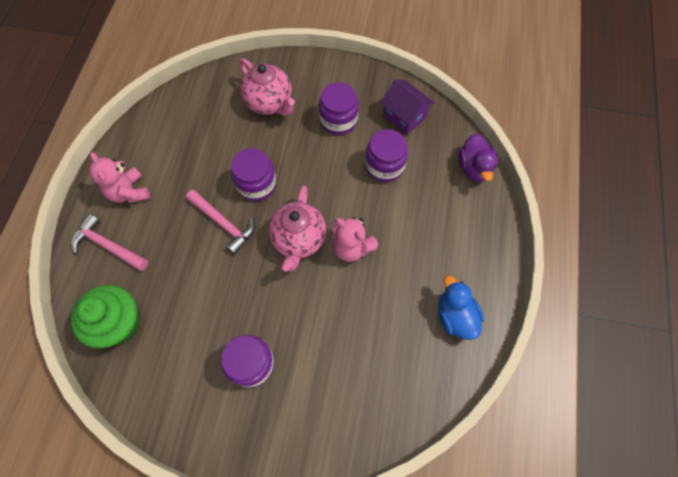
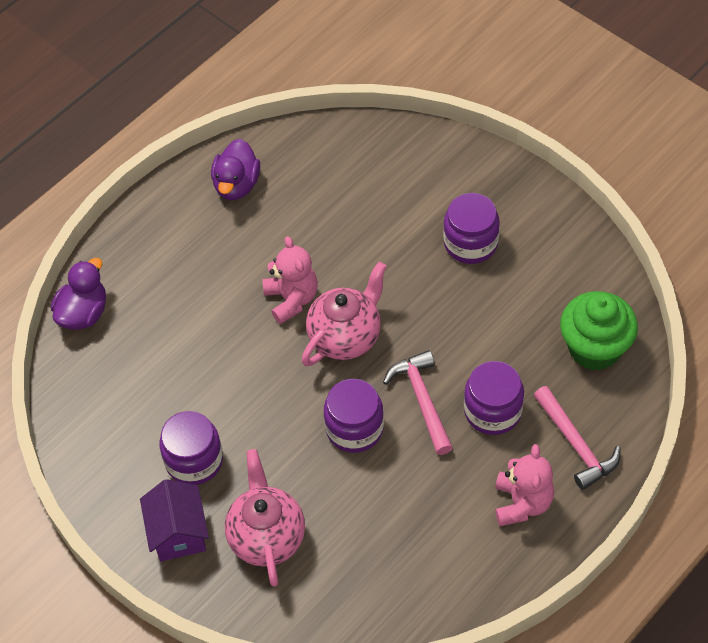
camera: 145 degrees left, 10 degrees down
(384, 166) = (184, 370): purple jar -> purple jar (492, 411)
(404, 116) = (107, 420): purple house -> purple house (178, 533)
(455, 316) = (236, 185): blue duck -> purple duck

